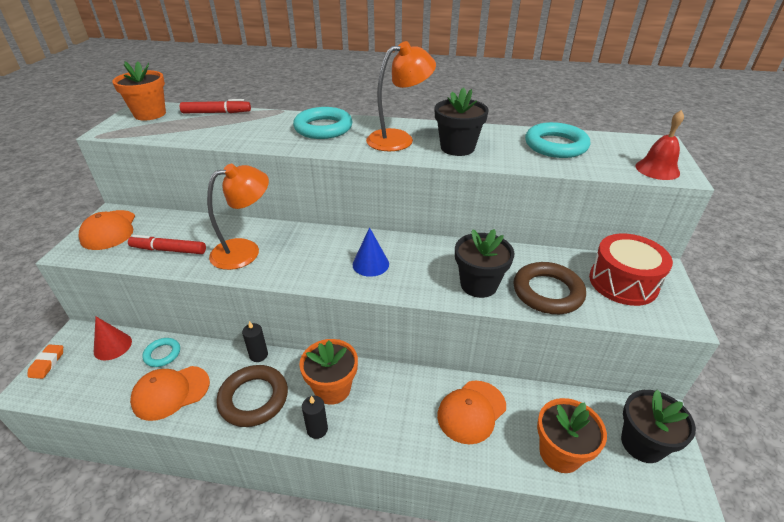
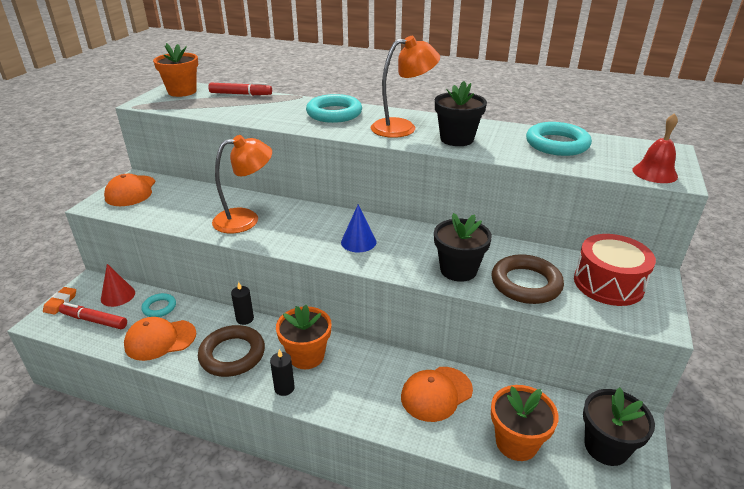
camera: 10 degrees right, 5 degrees down
(169, 250) = (178, 212): red marker -> red marker (94, 320)

